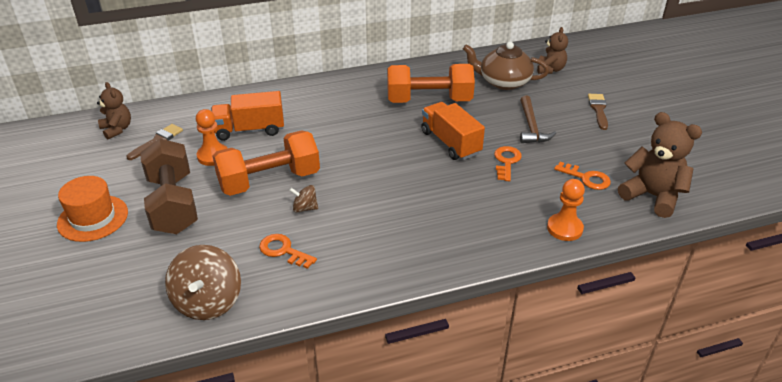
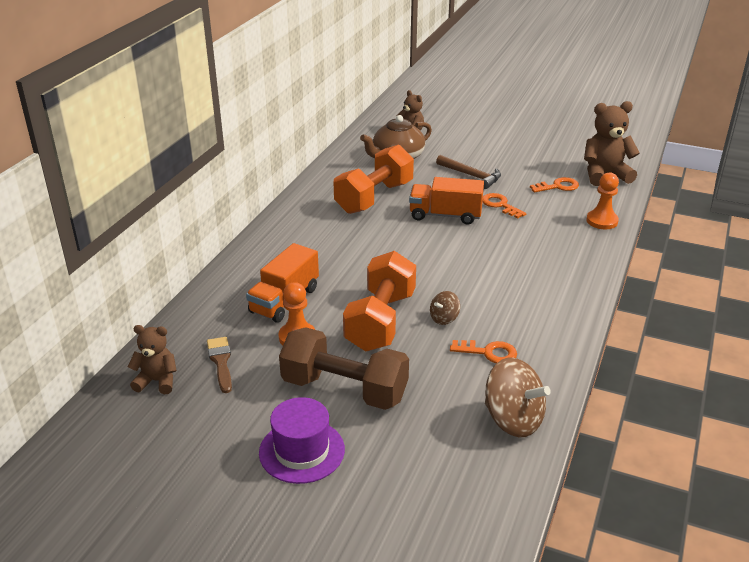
camera: 50 degrees left, 5 degrees down
(93, 218) = (302, 451): orange hat -> purple hat
(283, 251) = (489, 352): orange key -> orange key turned 150 degrees counterclockwise
(598, 109) = (486, 143): brown brush -> none

